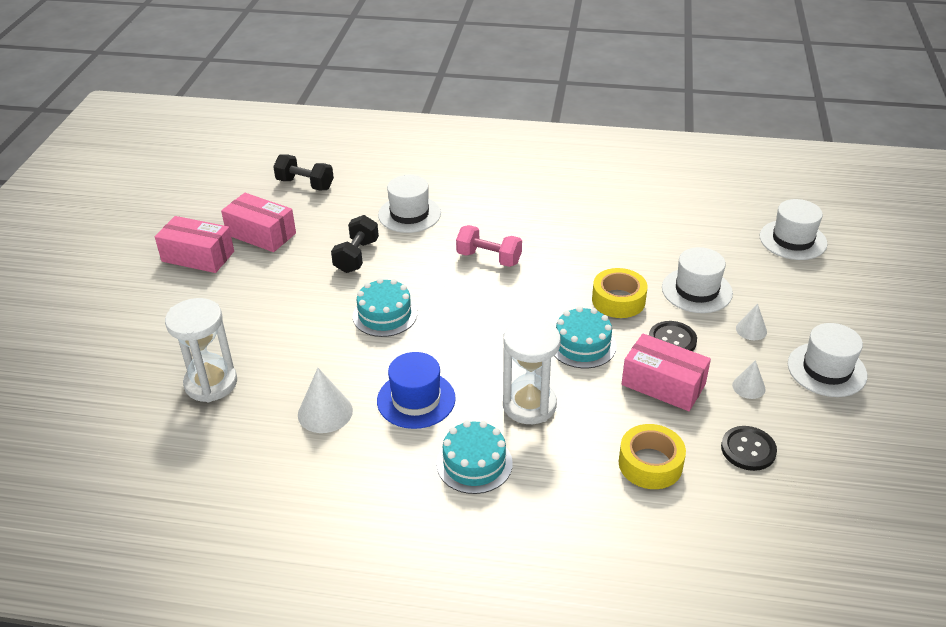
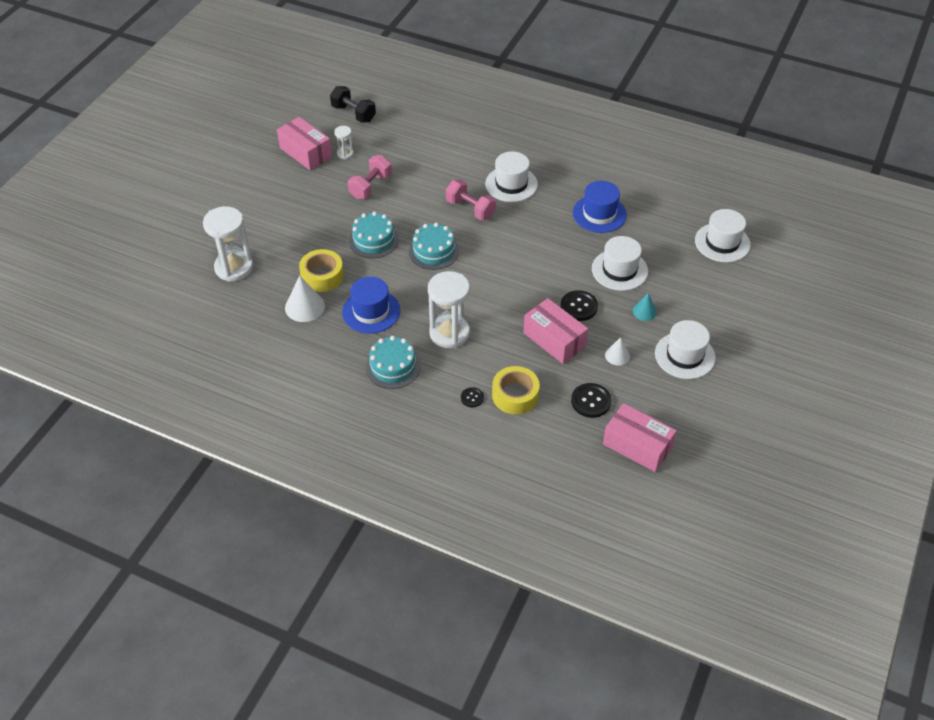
camera: 15 degrees right, 10 degrees up
(198, 256) = (253, 162): pink box -> pink box (637, 446)
(311, 227) = (345, 153): none -> white hourglass
(356, 256) = (370, 186): black dumbbell -> pink dumbbell
(409, 214) = (424, 157): white hat -> white hat (511, 184)
(582, 345) = (509, 295): turquoise cake -> turquoise cake (433, 251)
(596, 480) = (472, 398): none -> black button
(618, 300) = (554, 265): yellow tape -> yellow tape (322, 276)
(641, 236) = (599, 214): none -> blue hat
(751, 330) = (644, 311): white cone -> turquoise cone

